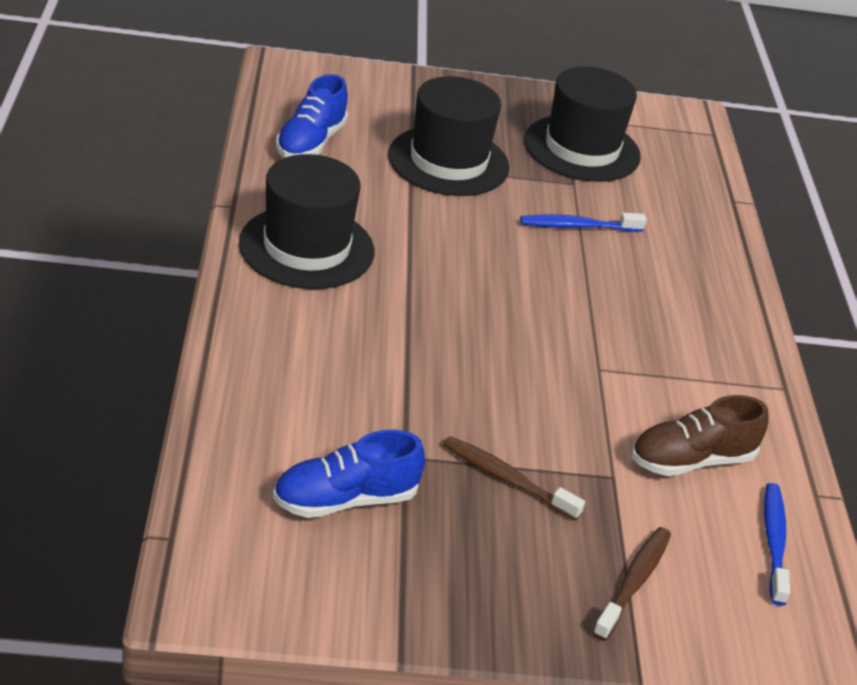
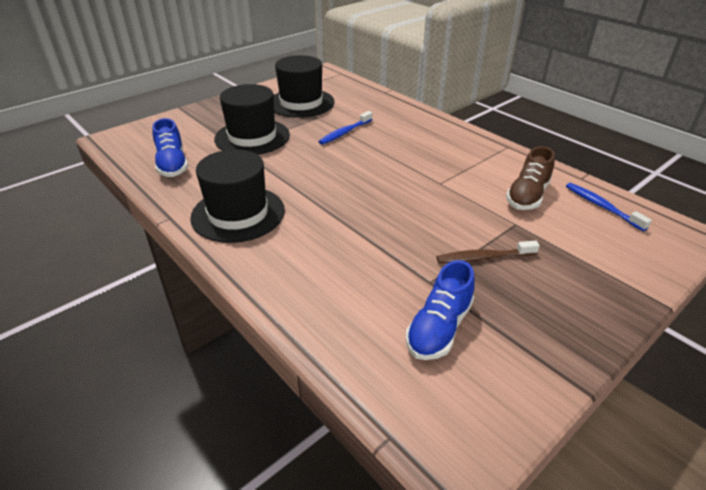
camera: 35 degrees left, 0 degrees up
(634, 582) = (595, 263): brown toothbrush -> none

